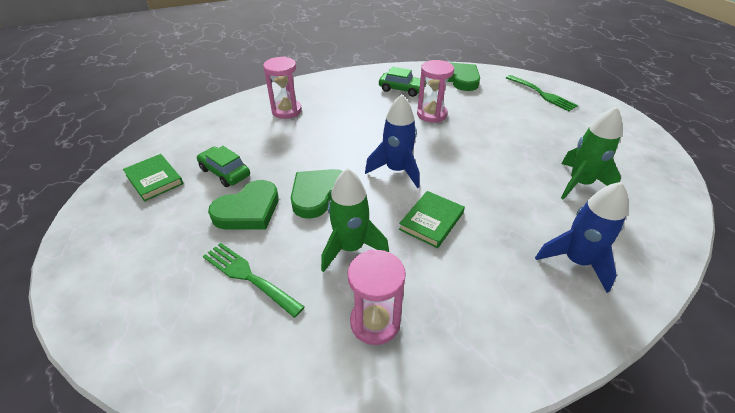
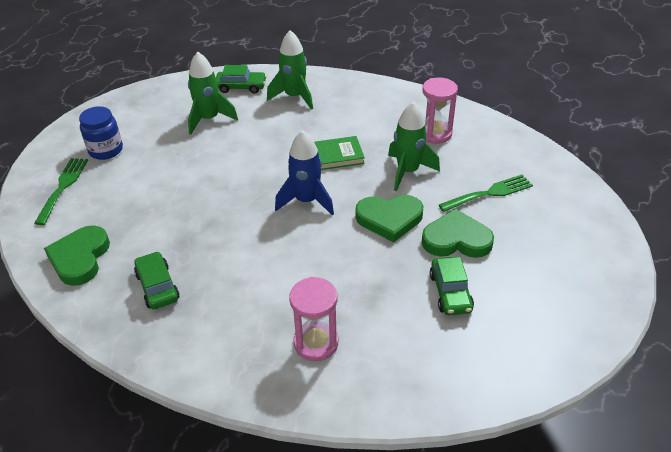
camera: 135 degrees left, 0 degrees up
(154, 179) = (524, 328): green book -> none
(248, 276) = (489, 193): green fork -> green fork turned 105 degrees counterclockwise
(431, 114) = (190, 233): pink hourglass -> none
(576, 121) = (106, 150): none -> blue jar
(576, 261) = (294, 97): blue rocket -> green rocket
(635, 235) = (241, 87): none -> green car

